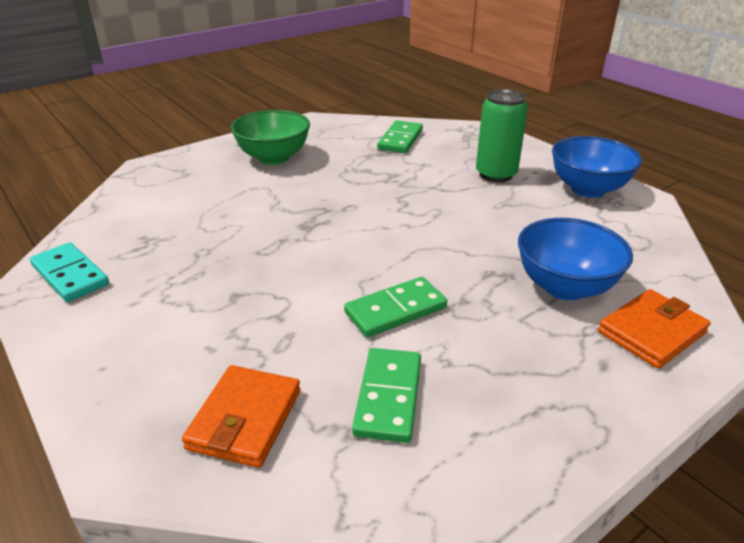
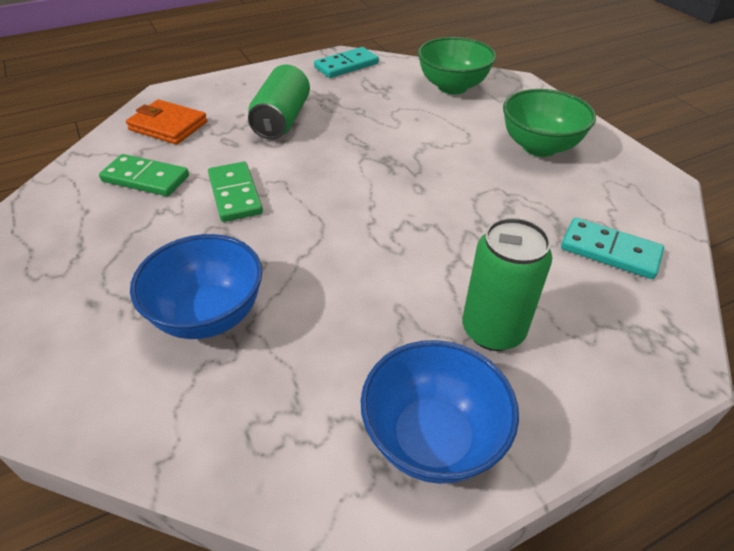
camera: 100 degrees right, 10 degrees up
(153, 198) = (452, 87): none -> green bowl
(226, 306) = (282, 120): none -> green can
(400, 140) = (609, 251): green domino -> turquoise domino
(651, 332) = (102, 360): orange wallet -> none

